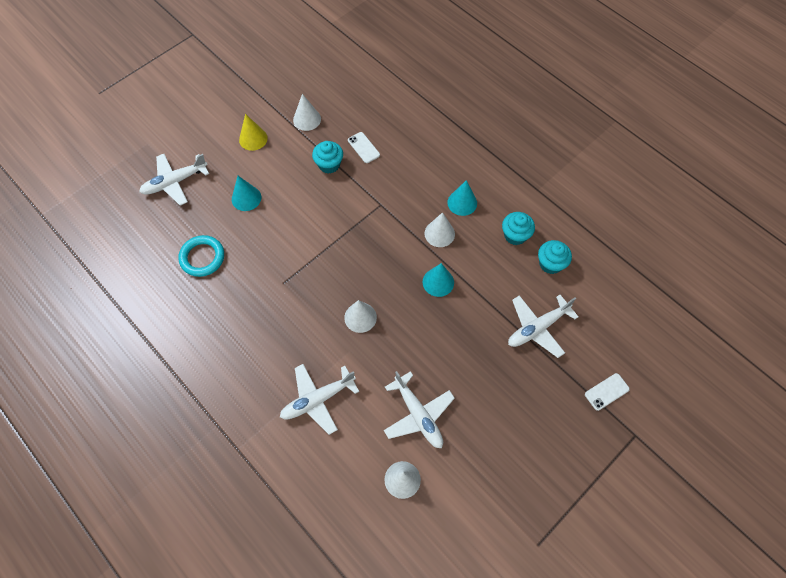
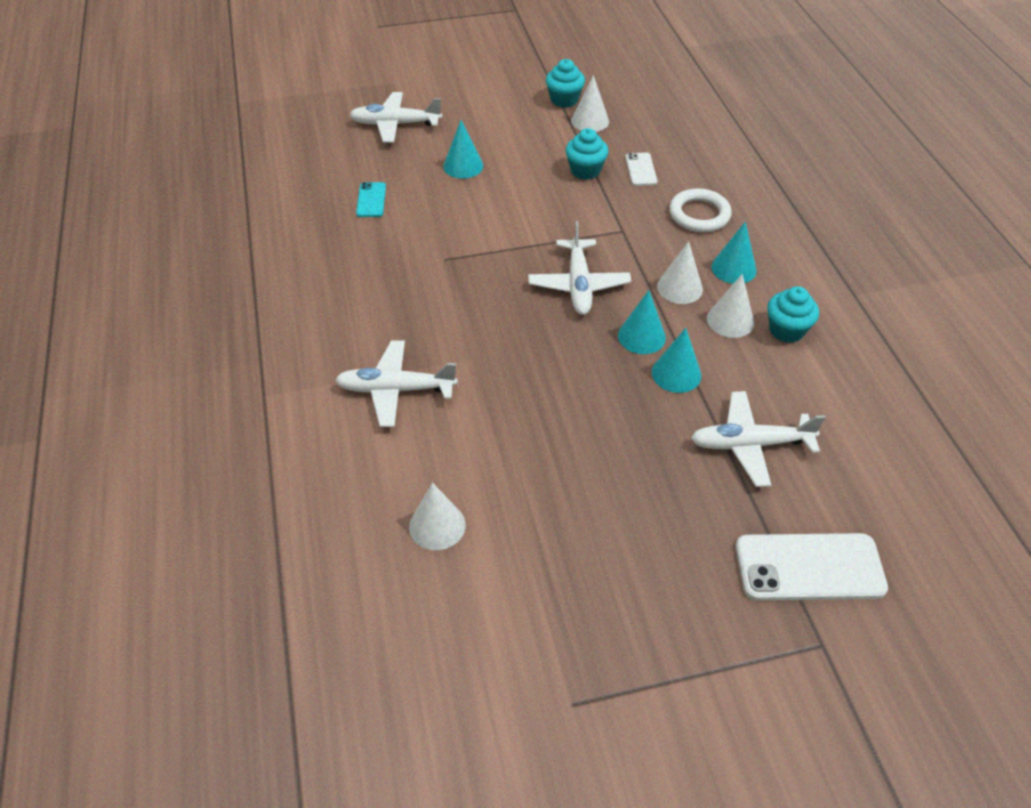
camera: 30 degrees right, 15 degrees down
(202, 257) = (371, 200): turquoise ring -> turquoise phone
(253, 139) = (513, 117): yellow cone -> none
(360, 317) = (512, 330): white cone -> white cone (730, 320)
(418, 414) = (511, 465): white plane -> white plane (578, 285)
(419, 169) = (699, 214): none -> white ring
(472, 299) = (676, 373): none -> turquoise cone
(550, 264) = (819, 381): turquoise cupcake -> turquoise cupcake (564, 100)
(606, 392) = (809, 567): white phone -> white phone, size x1.93

